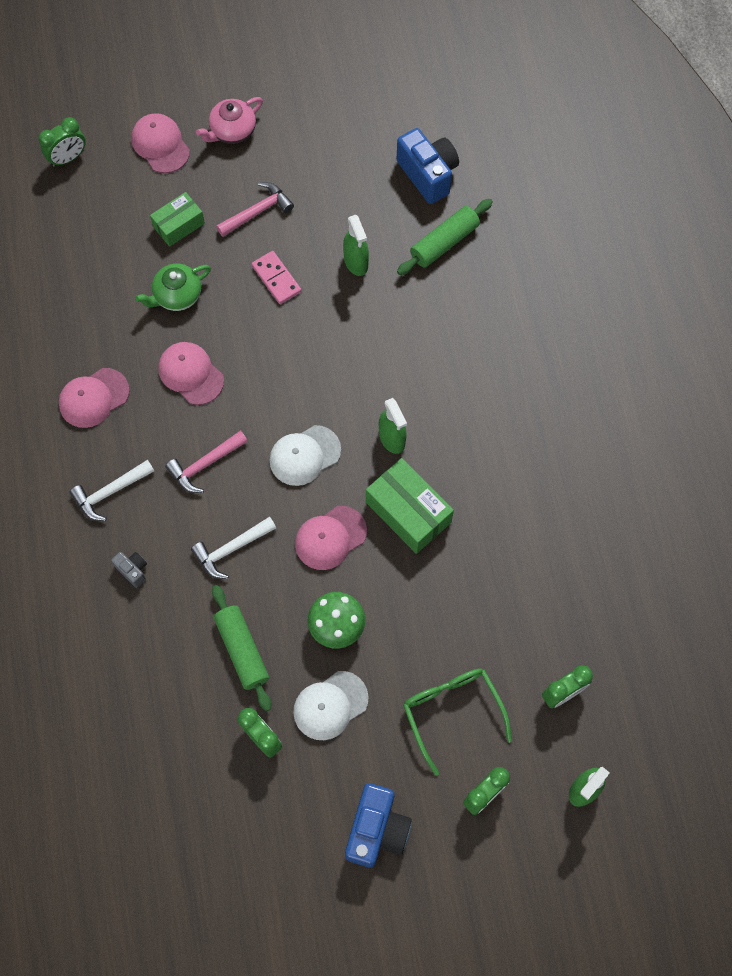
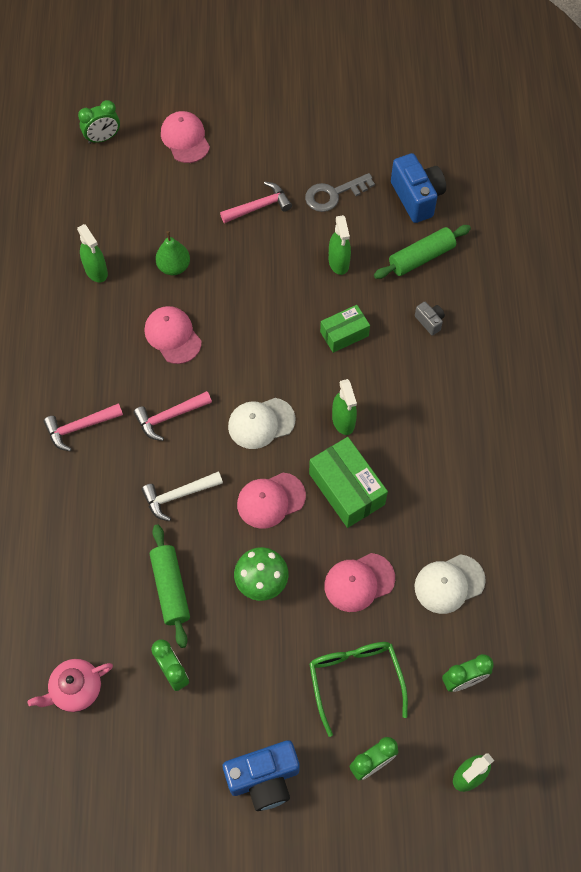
camera: 10 degrees right, 5 degrees down
(92, 314) = (96, 271): none -> green spray bottle
(93, 398) = (82, 343): pink cap -> pink cap (359, 582)
(110, 492) = (79, 427): white hammer -> pink hammer
(132, 570) = (86, 499): grey camera -> grey camera (429, 321)
(177, 295) = (174, 267): green teapot -> green pear
(179, 225) = (187, 208): green box -> green box (344, 334)
(232, 131) = (250, 136): pink teapot -> pink teapot (75, 689)
(276, 279) = (265, 266): pink domino -> none
(330, 705) = (242, 653): white cap -> white cap (449, 584)
(336, 185) = (333, 194): none -> grey key
(376, 830) = (264, 778): blue camera -> blue camera turned 45 degrees clockwise

